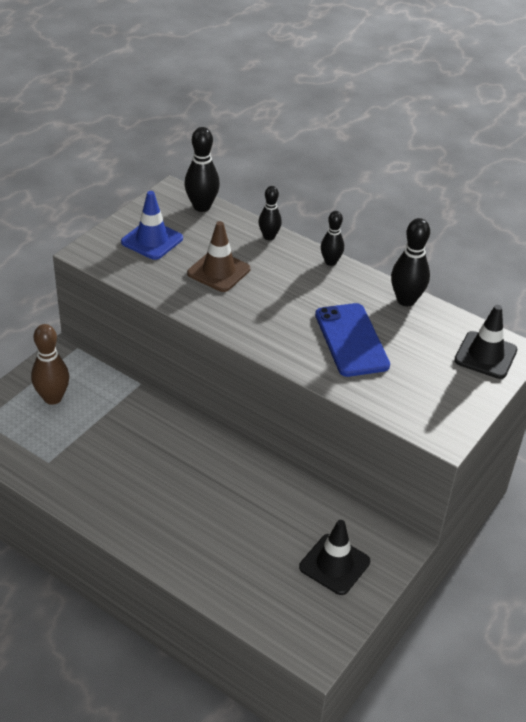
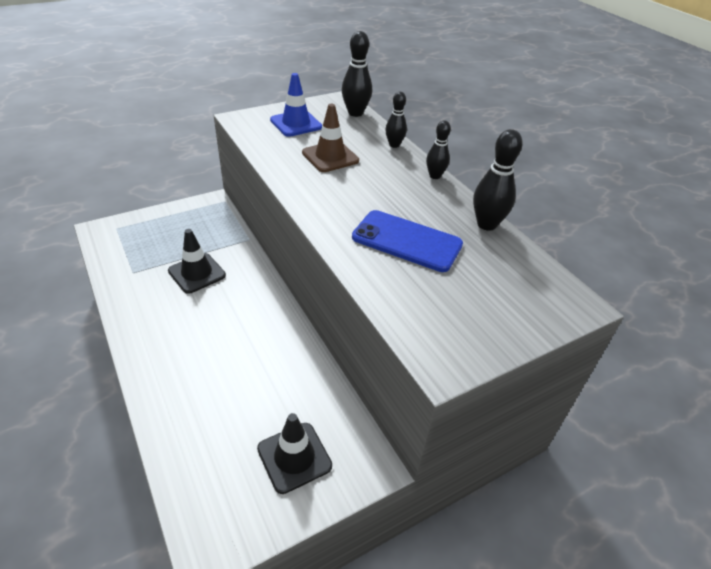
camera: 25 degrees right, 0 degrees up
(53, 398) = (177, 229): brown bowling pin -> none
(351, 340) = (406, 241): blue phone -> blue phone turned 75 degrees counterclockwise
(485, 355) = (542, 298): black traffic cone -> black traffic cone (197, 273)

